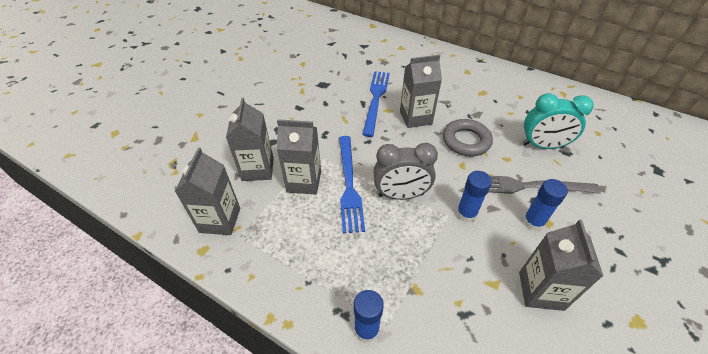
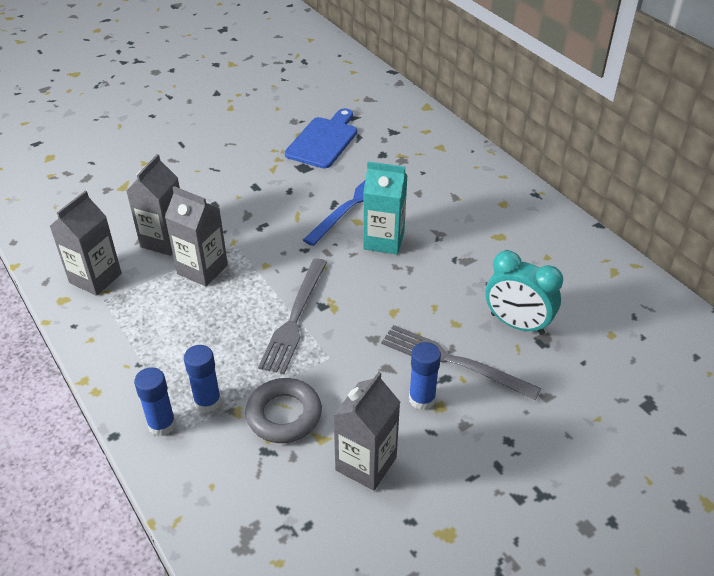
camera: 25 degrees right, 5 degrees down
(323, 63) = (323, 140): none -> blue cutting board
(349, 185) = (247, 289): blue fork -> none
(400, 195) = (295, 318): grey clock -> grey fork
(415, 117) = (383, 240): grey carton -> turquoise carton
(466, 141) = (422, 287): grey ring -> grey ring (284, 415)
(466, 214) = (351, 363): blue glue stick -> blue glue stick (207, 402)

